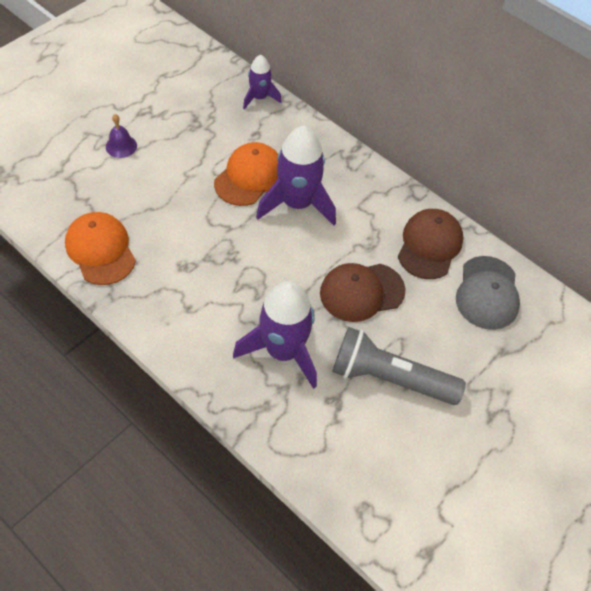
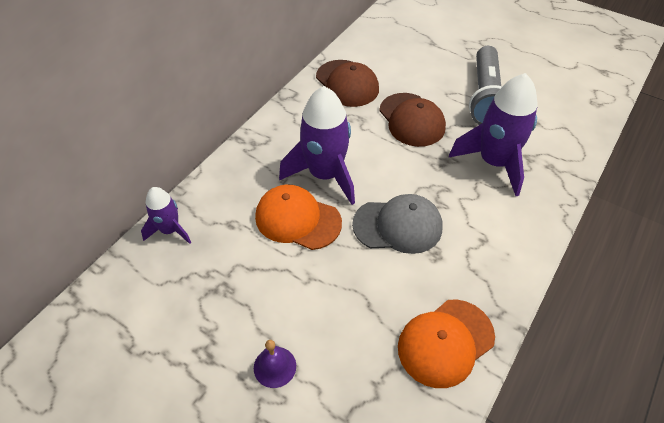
camera: 95 degrees left, 5 degrees down
(429, 245) = (347, 83): brown cap -> brown cap turned 135 degrees counterclockwise
(487, 293) = (383, 51): grey cap -> grey cap (398, 226)

